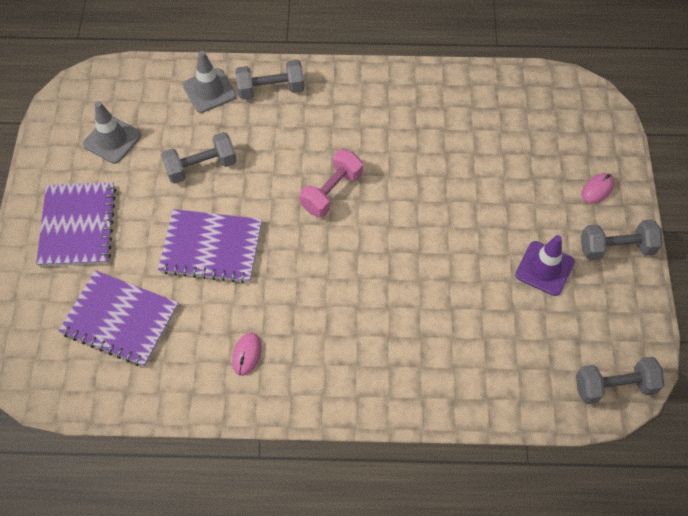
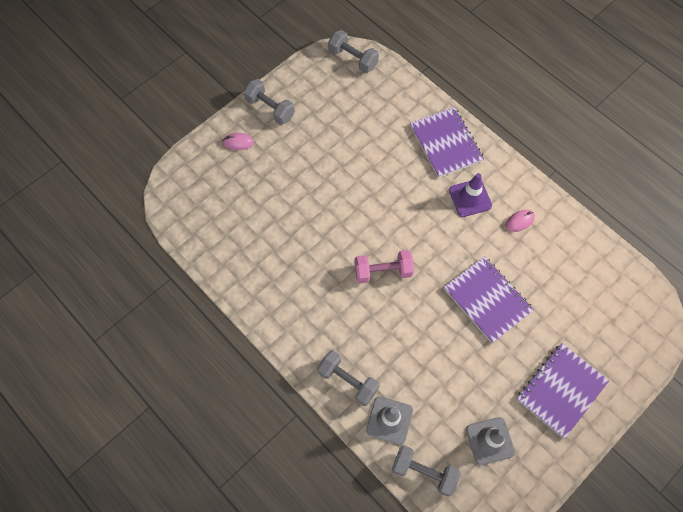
camera: 135 degrees left, 5 degrees up
(120, 319) = (577, 302): purple notebook -> purple notebook (445, 143)
(201, 167) = (447, 362): grey dumbbell -> grey dumbbell (424, 472)
(544, 268) = (318, 130): purple traffic cone -> purple traffic cone (470, 198)

